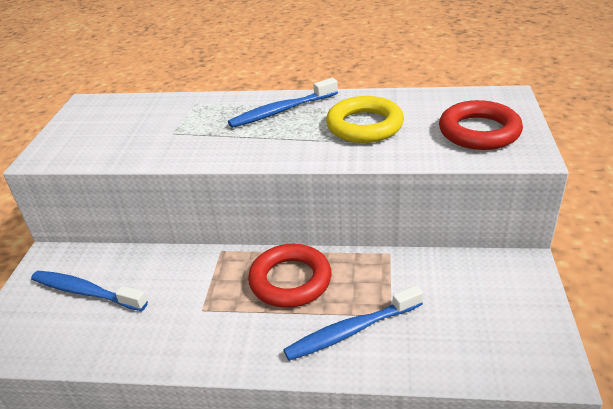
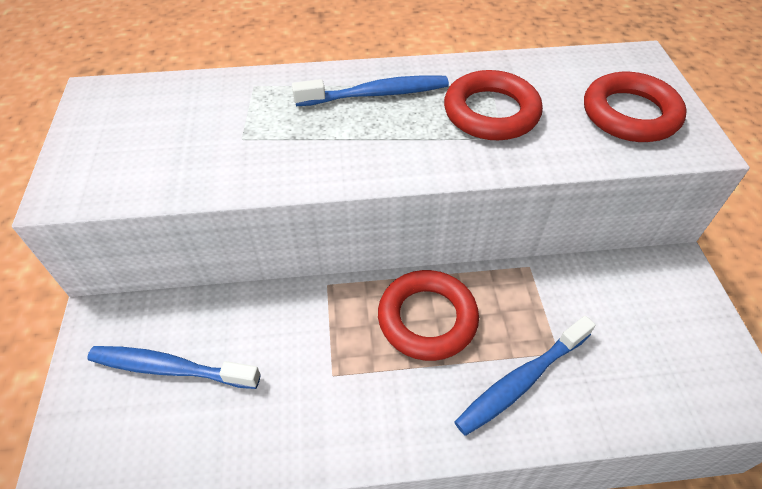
camera: 15 degrees left, 15 degrees up
(281, 111) = (376, 94): blue toothbrush -> blue toothbrush turned 150 degrees counterclockwise
(364, 125) = (491, 112): yellow ring -> red ring

